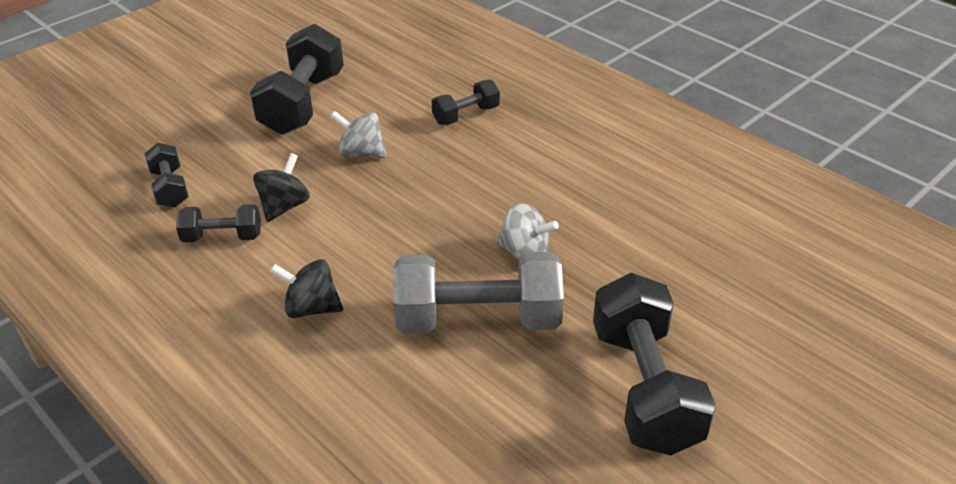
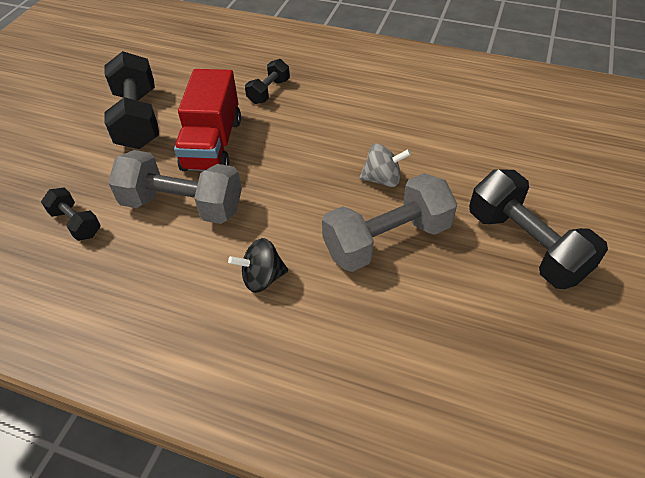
camera: 25 degrees left, 10 degrees up
(222, 237) = (150, 248): black dumbbell -> none
(284, 206) = (182, 205): black spinning top -> grey dumbbell
(361, 153) = (212, 144): grey spinning top -> red truck

